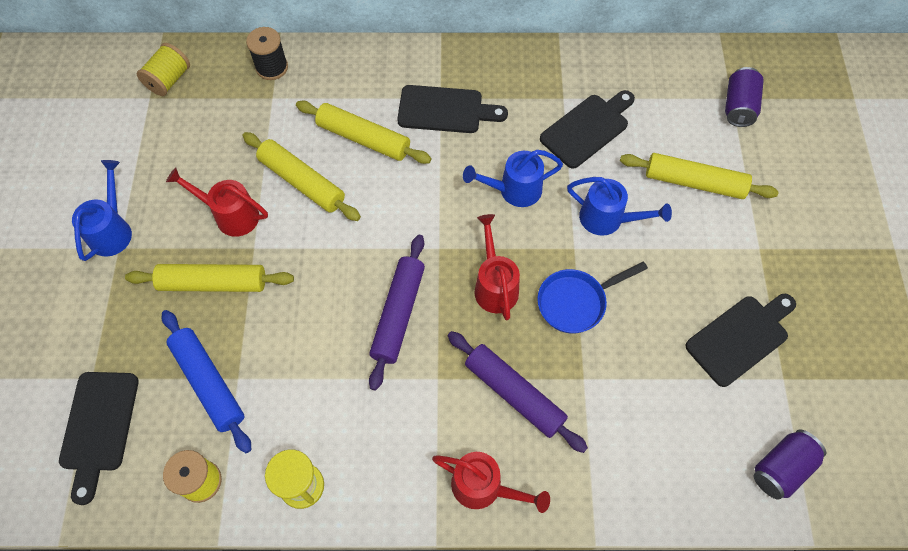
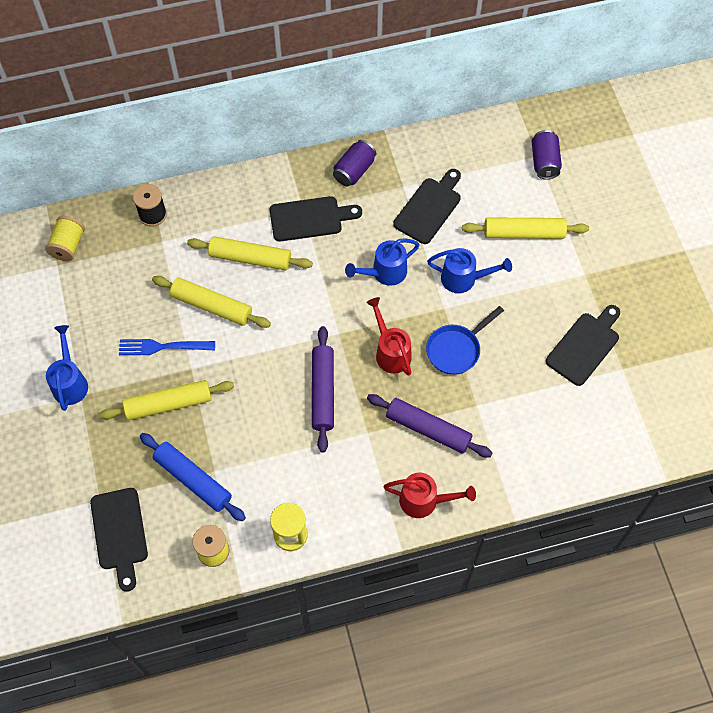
camera: 15 degrees left, 0 degrees up
(231, 215) = (163, 347): red watering can -> blue fork
(781, 468) = (633, 433): purple can -> purple can (354, 171)

